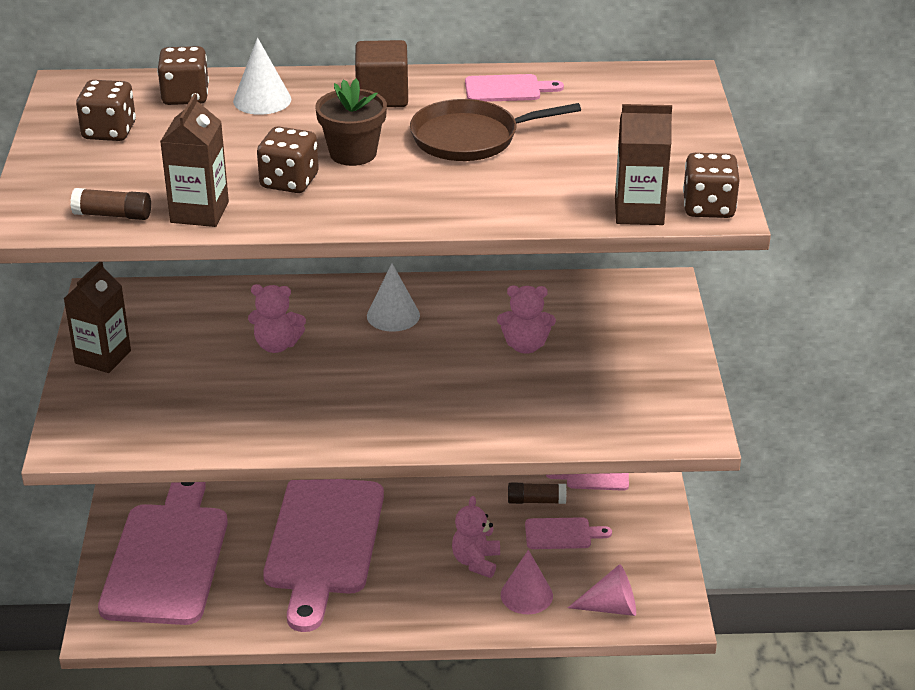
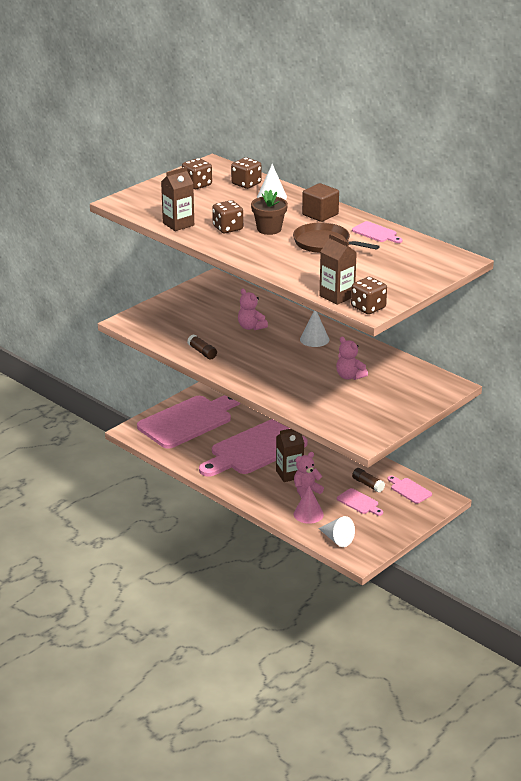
camera: 45 degrees right, 5 degrees down
(103, 357) = (181, 300): brown carton -> brown carton (289, 474)
(113, 215) = (148, 212): brown glue stick -> brown glue stick (202, 352)
(611, 607) = (337, 539): pink cone -> white cone

